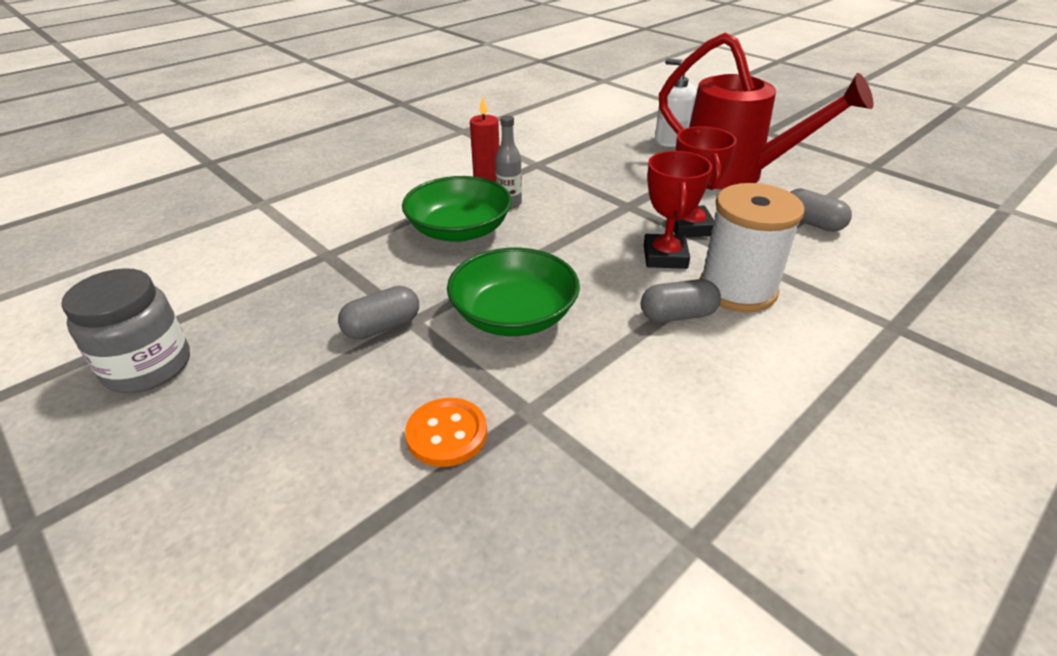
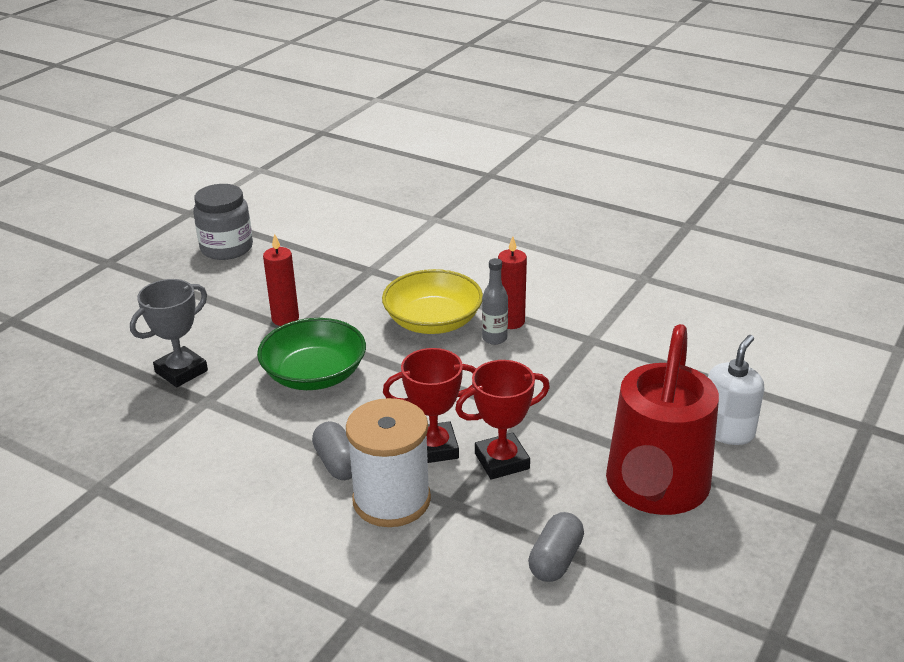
camera: 75 degrees right, 5 degrees down
(382, 327) = (285, 319): grey capsule -> red candle
(447, 434) = (181, 371): orange button -> grey trophy
(459, 230) = (433, 321): green bowl -> yellow bowl

